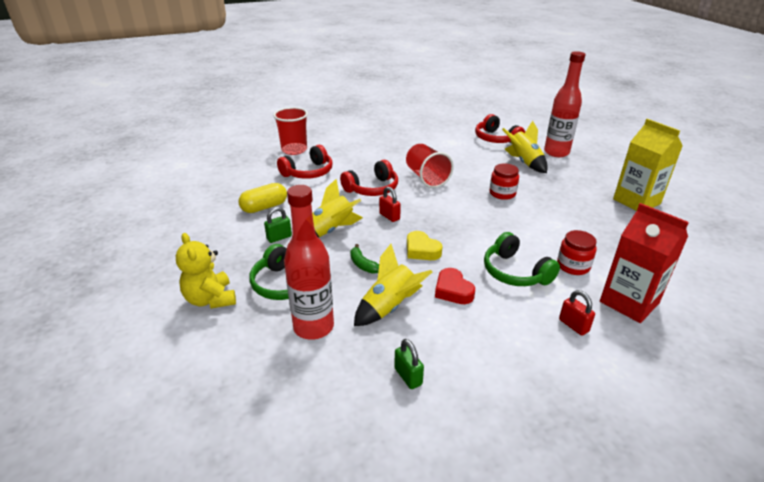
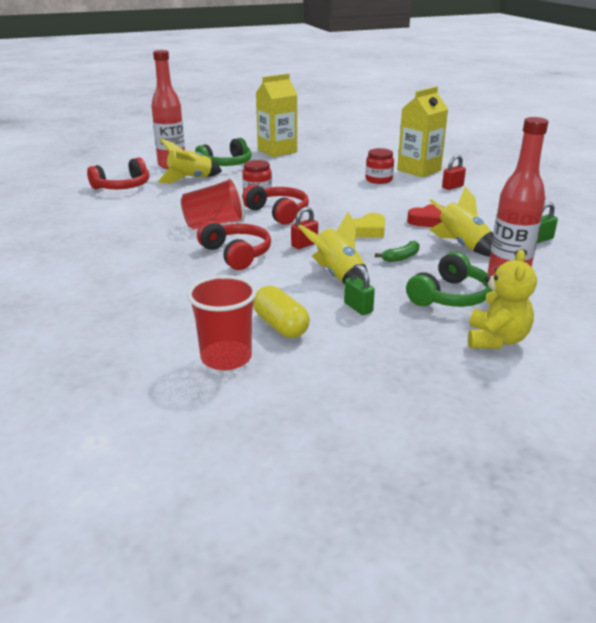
camera: 90 degrees left, 5 degrees down
(211, 299) = (496, 340): yellow teddy bear -> yellow teddy bear turned 45 degrees counterclockwise
(294, 150) = (86, 316): red cup -> red cup (226, 358)
(308, 172) = (177, 299): red headphones -> red headphones (278, 213)
(515, 272) = (393, 198): green headphones -> green headphones (226, 164)
(629, 302) = (419, 170): red carton -> yellow carton

